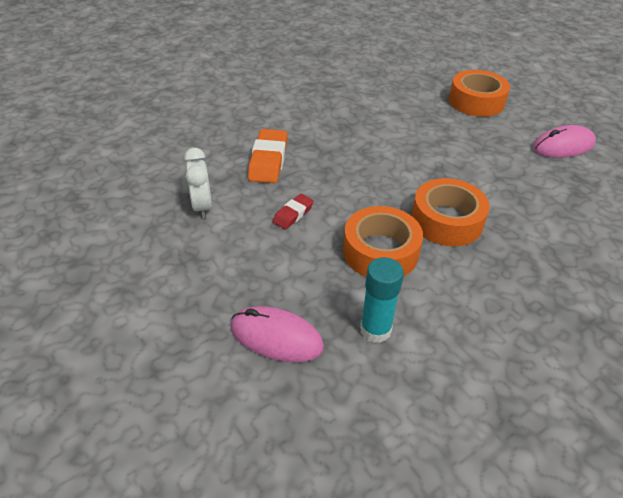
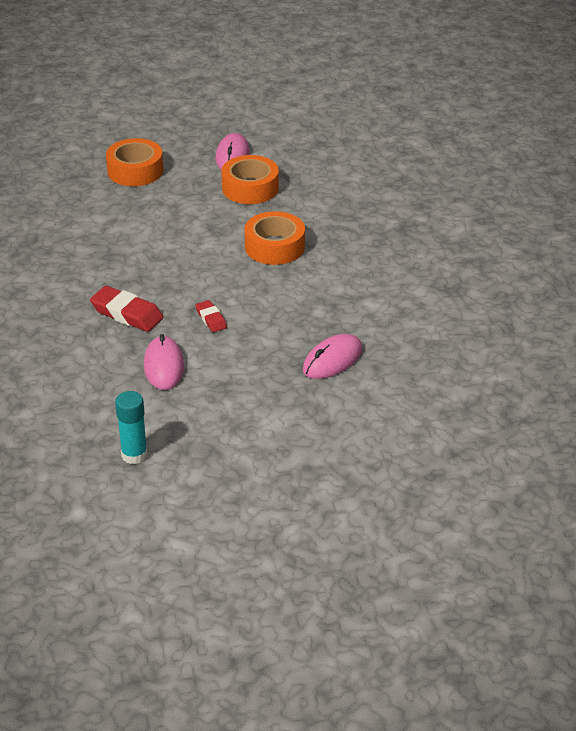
camera: 65 degrees left, 5 degrees down
(202, 207) = (164, 366): white clock -> pink mouse
(268, 161) = (127, 314): orange eraser -> red eraser
(375, 330) = (354, 315): turquoise glue stick -> turquoise glue stick (134, 455)
(380, 252) = (284, 289): orange tape -> orange tape (250, 188)

